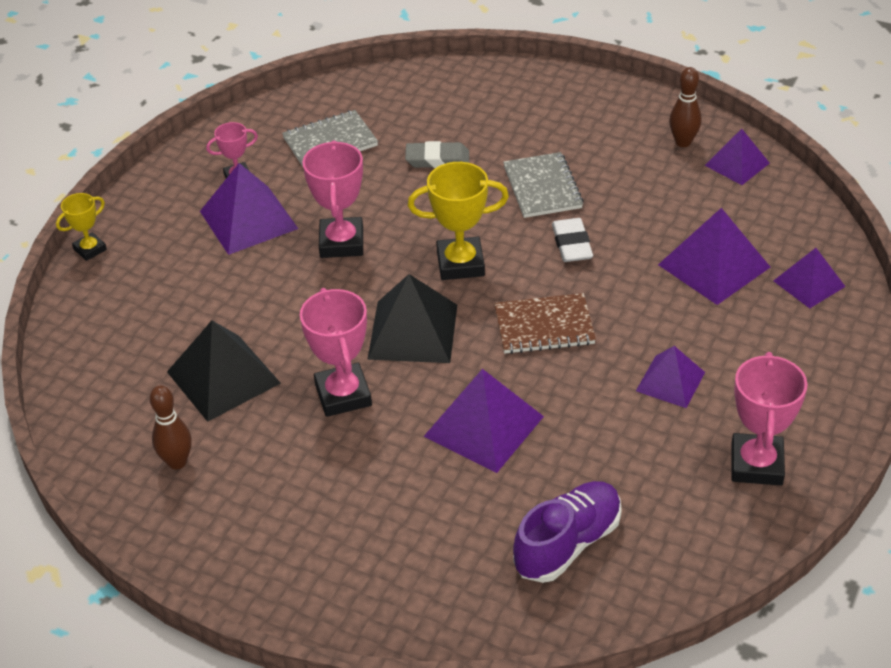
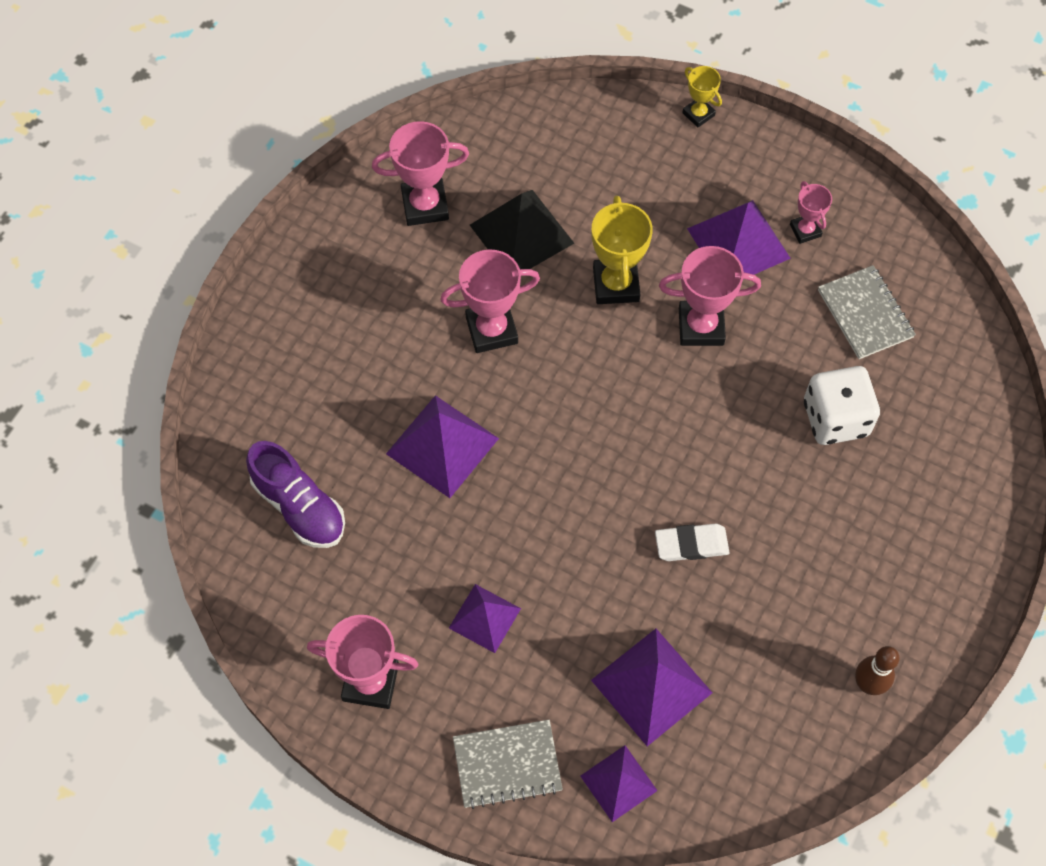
camera: 90 degrees right, 20 degrees up
(177, 462) = (425, 205): brown bowling pin -> pink trophy
(413, 331) = (570, 389): black pyramid -> none
(437, 159) = (835, 418): grey eraser -> white dice
(460, 264) = (665, 435): yellow trophy -> yellow trophy (616, 284)
(542, 187) = (786, 522): grey notebook -> grey notebook (507, 764)
(544, 326) = (569, 507): brown notebook -> none
(737, 164) = (827, 740): purple pyramid -> none

